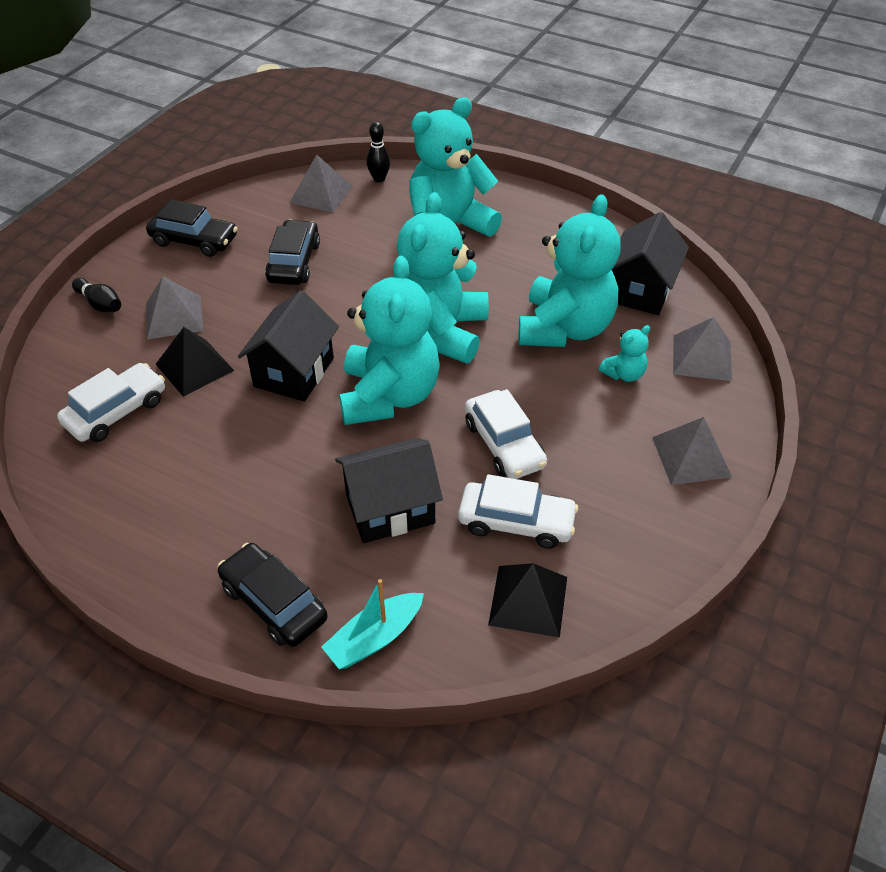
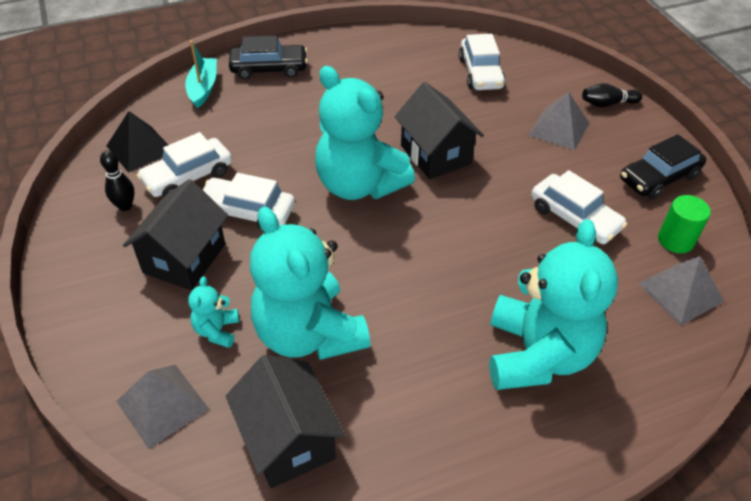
camera: 130 degrees right, 0 degrees up
(194, 367) = (490, 116): black pyramid -> none
(267, 211) = (675, 240): none -> green cylinder
(294, 262) = (574, 218): black car -> white car
(379, 179) = (680, 355): black bowling pin -> black bowling pin (125, 206)
(390, 509) = (269, 134): black house -> black house (184, 258)
(441, 332) = (393, 252): turquoise teddy bear -> none
(691, 456) = (103, 301): grey pyramid -> none

